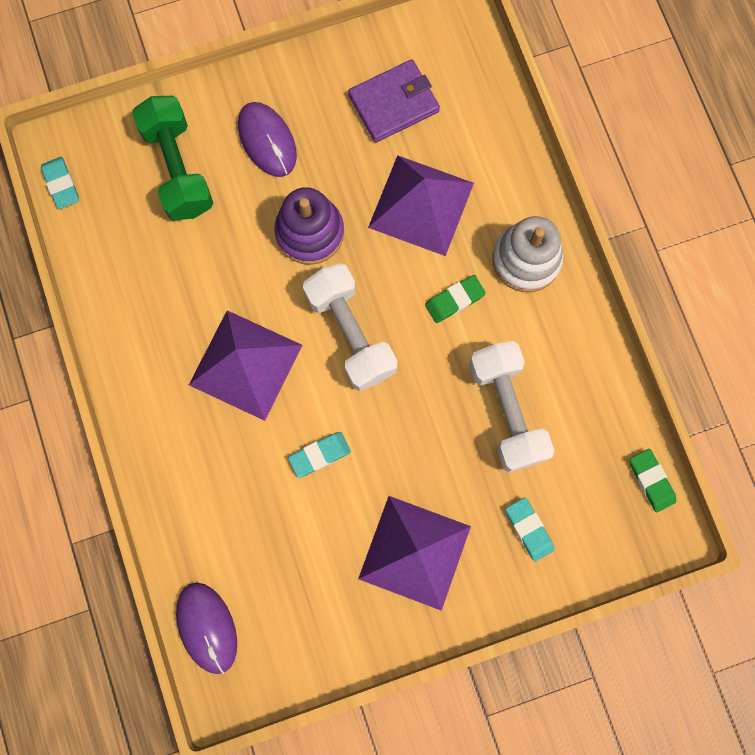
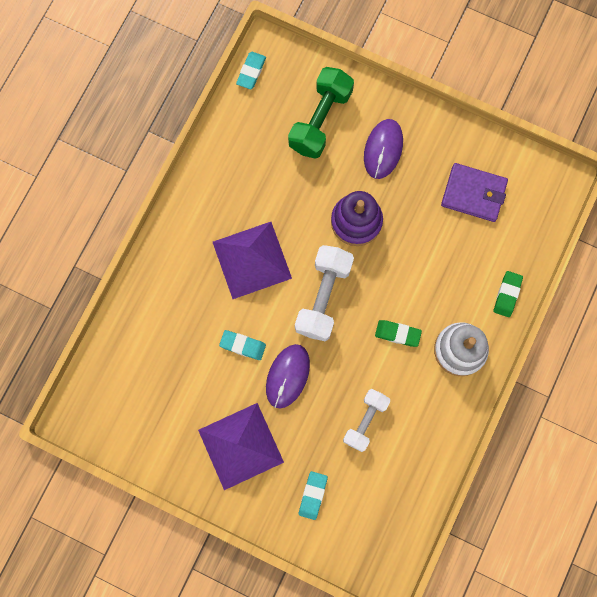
camera: 45 degrees right, 0 degrees up
(207, 627) = (98, 377): purple mouse -> purple mouse (288, 376)
(421, 205) = (432, 264): purple pyramid -> none
(507, 411) = (365, 421): white dumbbell -> white dumbbell, size x0.65
(651, 481) = (405, 537): green eraser -> green eraser (507, 294)

